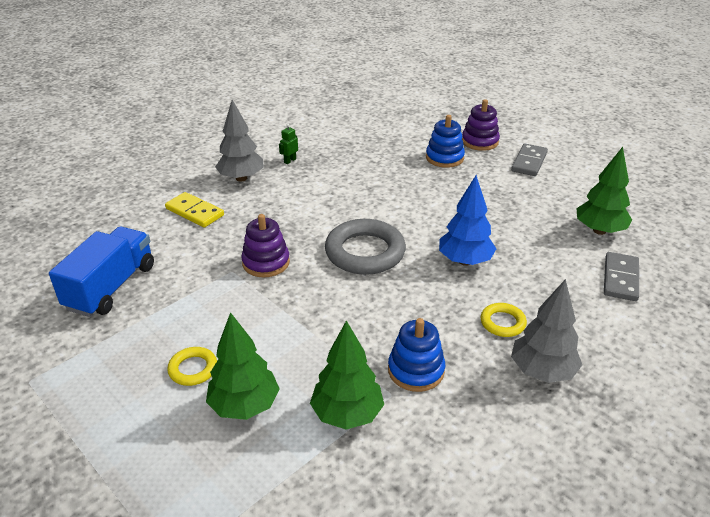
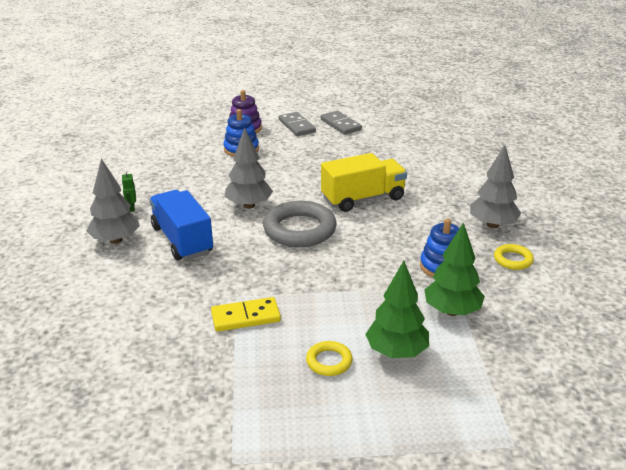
camera: 50 degrees left, 5 degrees down
(111, 287) = (165, 368): blue truck -> blue truck (182, 240)
(195, 212) = (126, 282): yellow domino -> yellow domino (245, 317)
(266, 262) = (249, 276): purple stacking toy -> none
(366, 208) = (249, 205): none -> grey tree
(464, 261) = (363, 198): blue tree -> yellow truck
(502, 323) = (437, 216): yellow ring -> yellow ring (513, 260)
(599, 230) = (398, 143): green tree -> none
(620, 279) = (448, 161): grey domino -> grey domino (340, 124)

